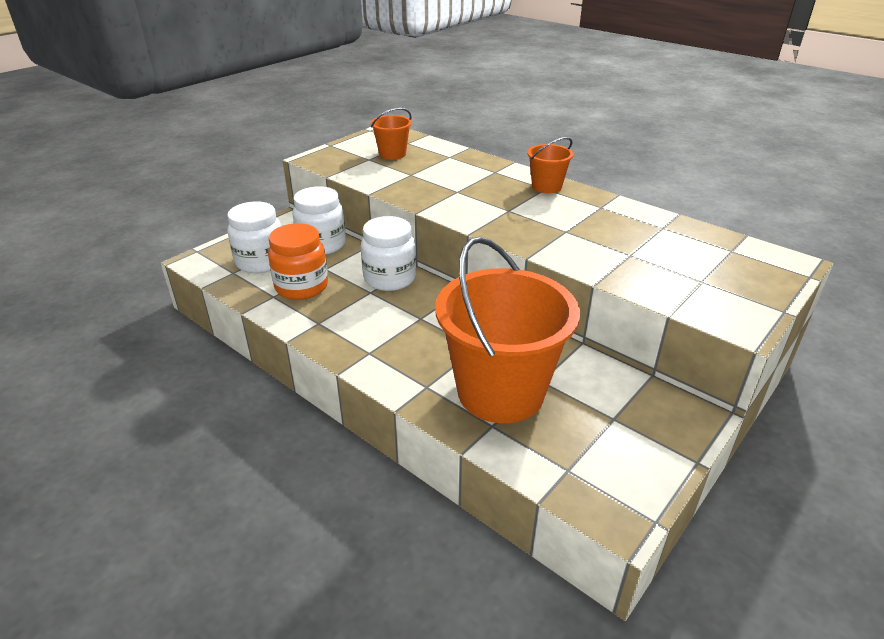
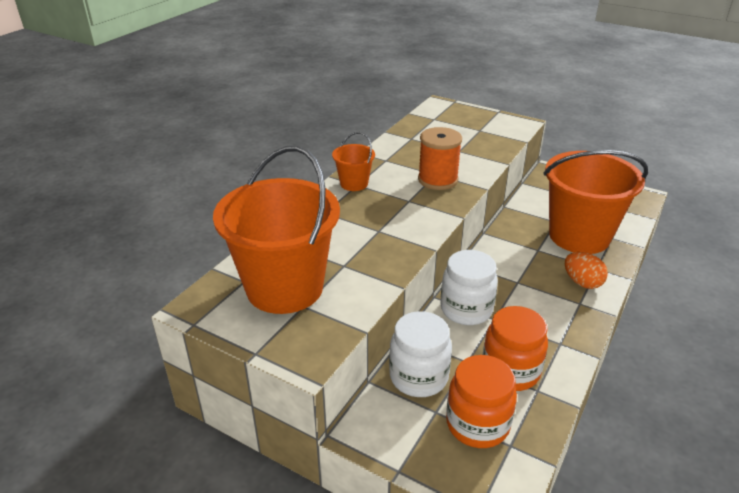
camera: 100 degrees left, 0 degrees up
(261, 262) = (477, 424): white jar -> orange jar
(392, 154) = (285, 288): orange bucket -> orange bucket, size x2.20
(403, 365) = (582, 282): none -> orange egg
(551, 230) = (438, 180): none -> orange spool

